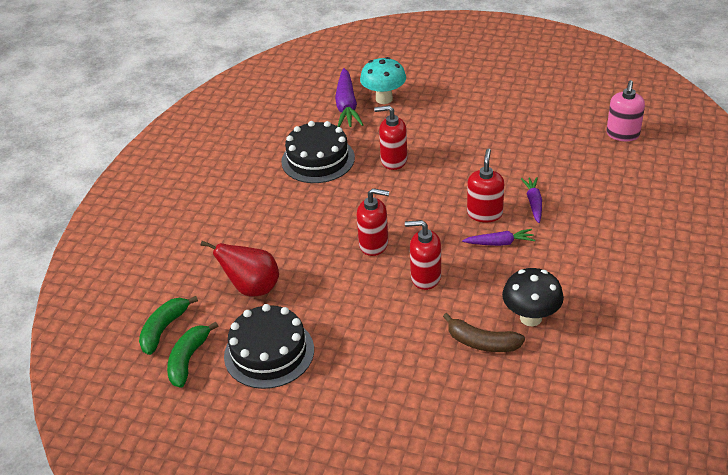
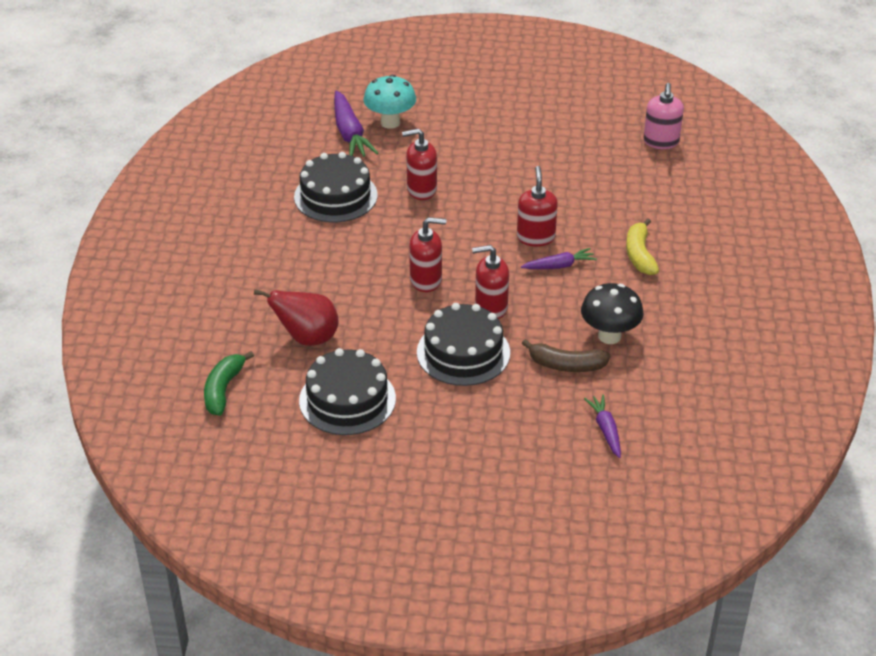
camera: 15 degrees left, 0 degrees up
(188, 359) = (262, 416): green banana -> none
(388, 318) = (463, 352): none -> black cake
(533, 203) = (584, 222): purple carrot -> purple carrot (605, 430)
(578, 240) = (639, 255): none -> yellow banana

